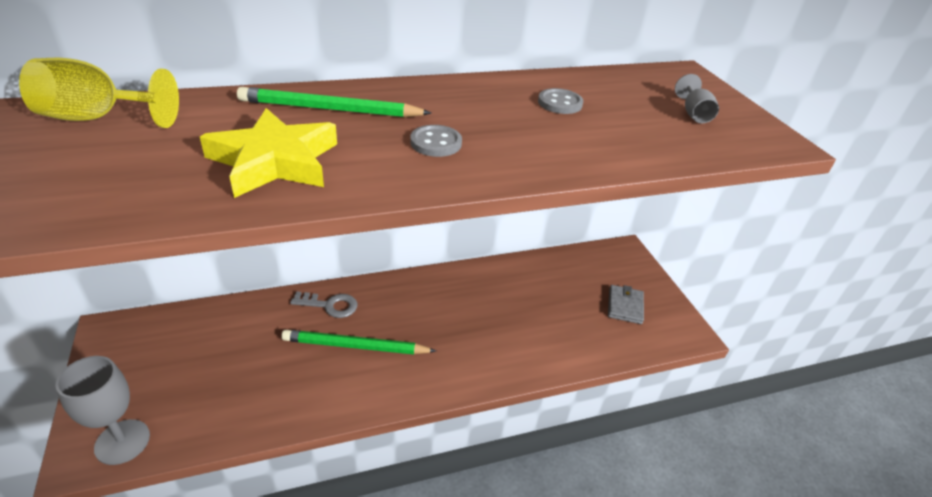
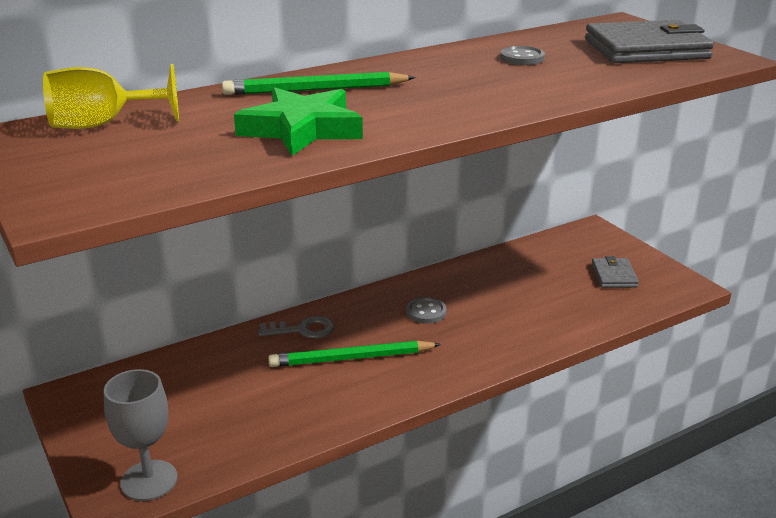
camera: 10 degrees left, 10 degrees down
(274, 161) = (301, 129): yellow star -> green star
(436, 143) = (433, 99): grey button -> grey button (426, 312)
(693, 114) = (646, 49): grey goblet -> grey wallet

